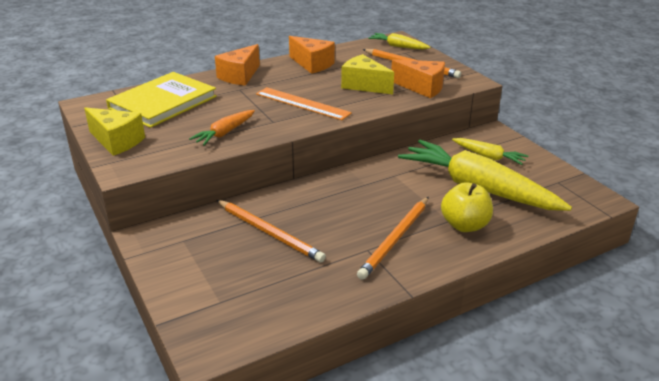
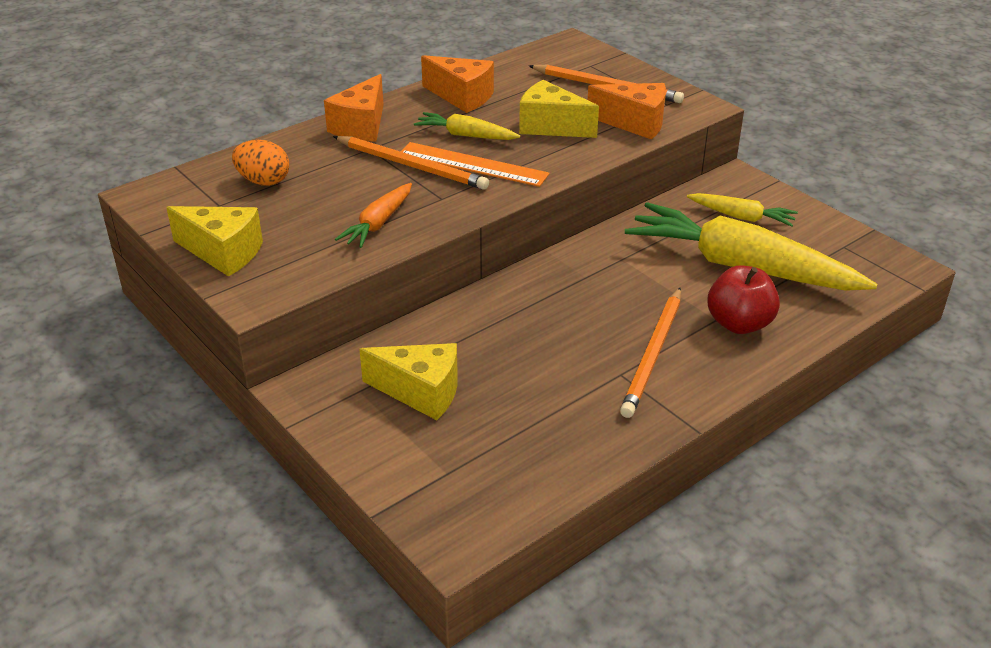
camera: 10 degrees left, 5 degrees up
(163, 102) = (263, 181): yellow book -> orange egg
(224, 246) = (421, 392): none -> yellow cheese
(269, 233) = (477, 365): orange pencil -> orange pencil (412, 166)
(398, 46) = (577, 56): yellow carrot -> yellow carrot (466, 135)
(464, 225) = (739, 324): yellow apple -> red apple

